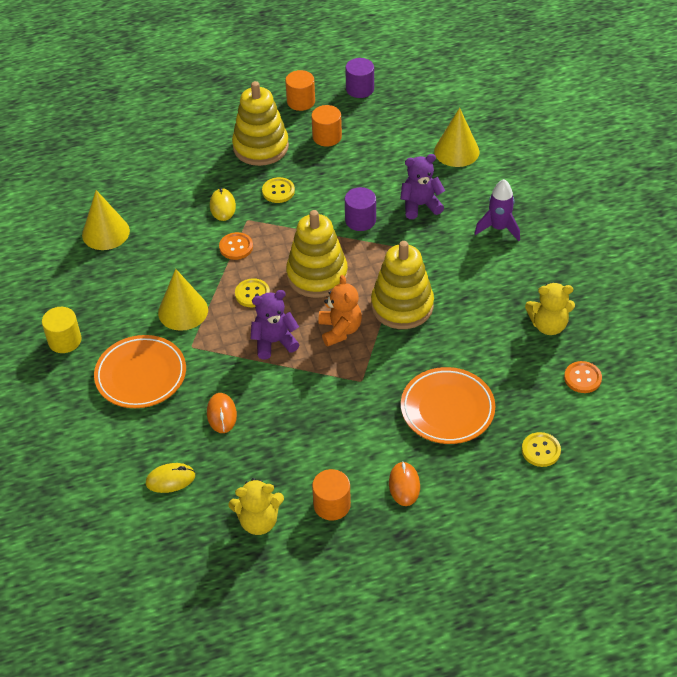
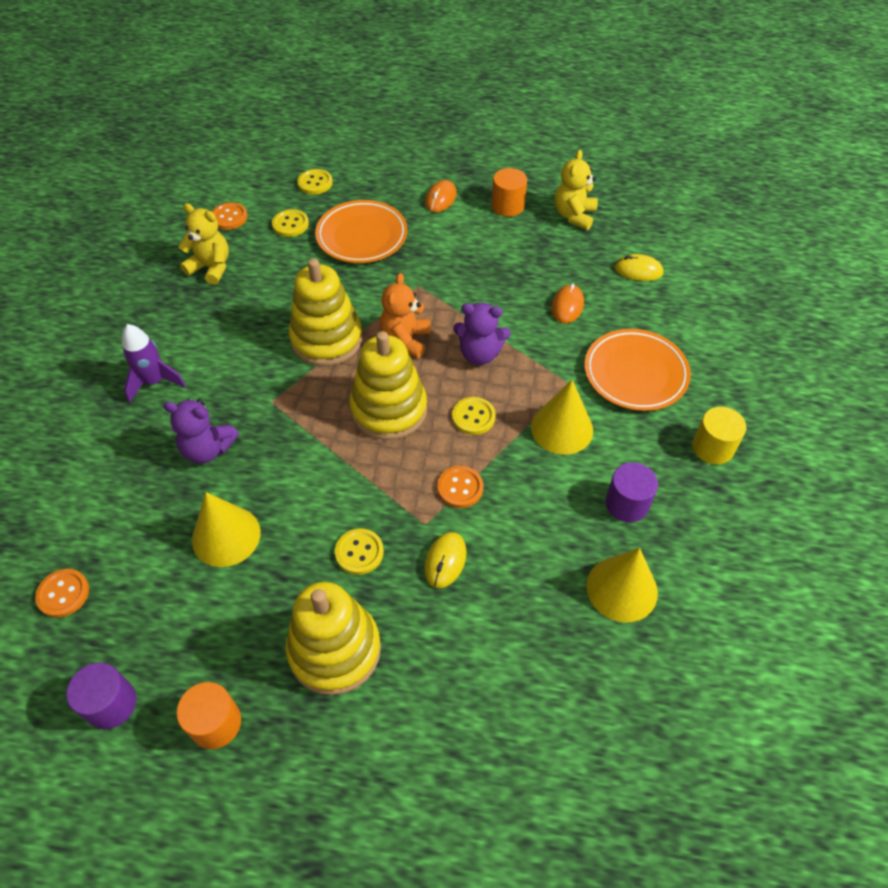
camera: 155 degrees left, 5 degrees up
(258, 521) = (574, 216): yellow teddy bear -> yellow teddy bear turned 90 degrees counterclockwise
(327, 137) = (231, 622): orange cylinder -> none
(360, 220) = (291, 460): purple cylinder -> purple cylinder (627, 504)
(431, 114) = (63, 594): none -> orange button
(456, 151) = (94, 510): yellow cone -> yellow cone (226, 536)
(521, 394) = (290, 224): none -> yellow button

